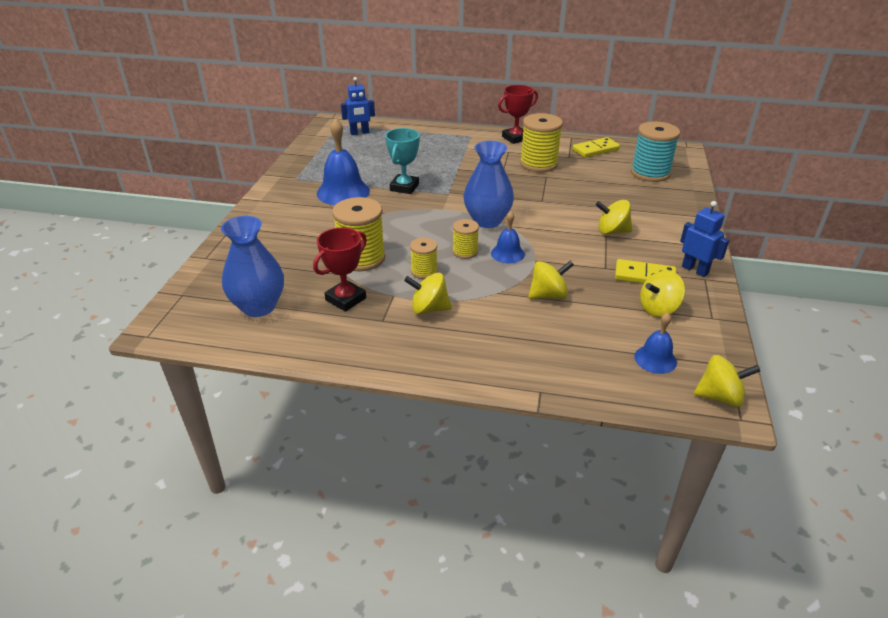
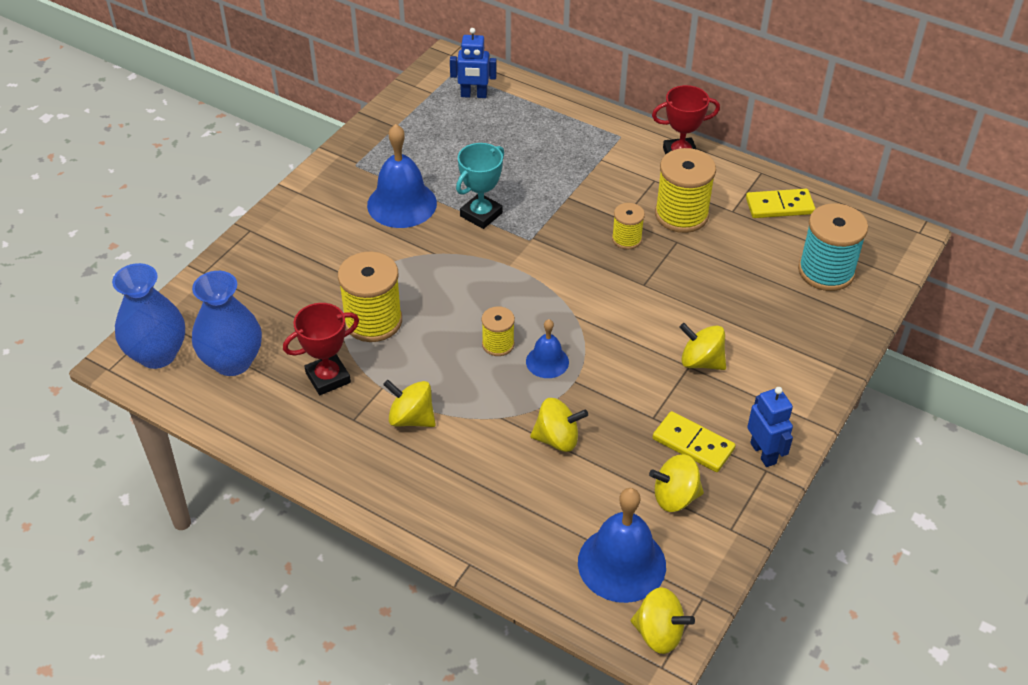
camera: 20 degrees right, 10 degrees up
(424, 271) = (434, 361): yellow spool -> yellow spool (626, 239)
(487, 221) = (553, 301): blue vase -> blue vase (157, 354)
(655, 359) = (621, 563): blue bell -> blue bell, size x1.80

